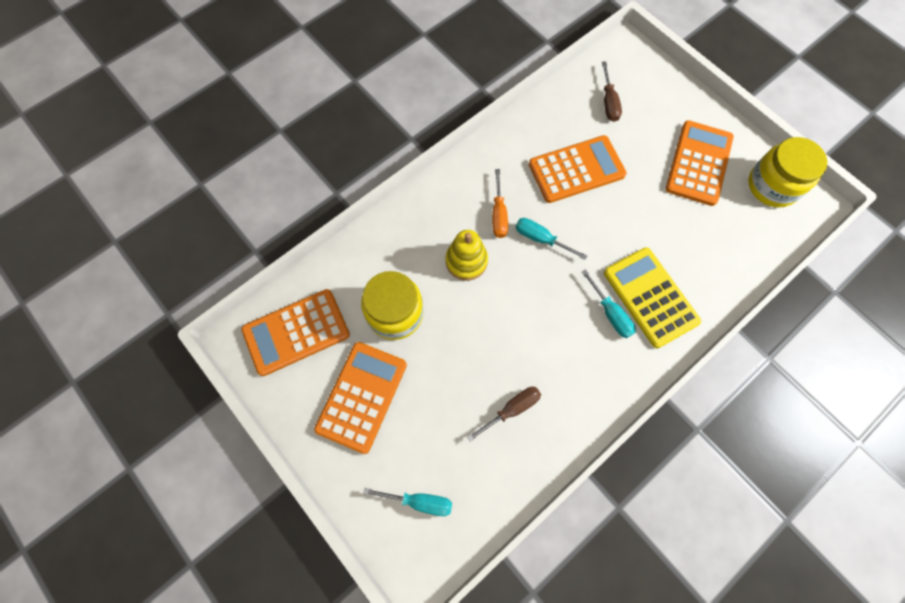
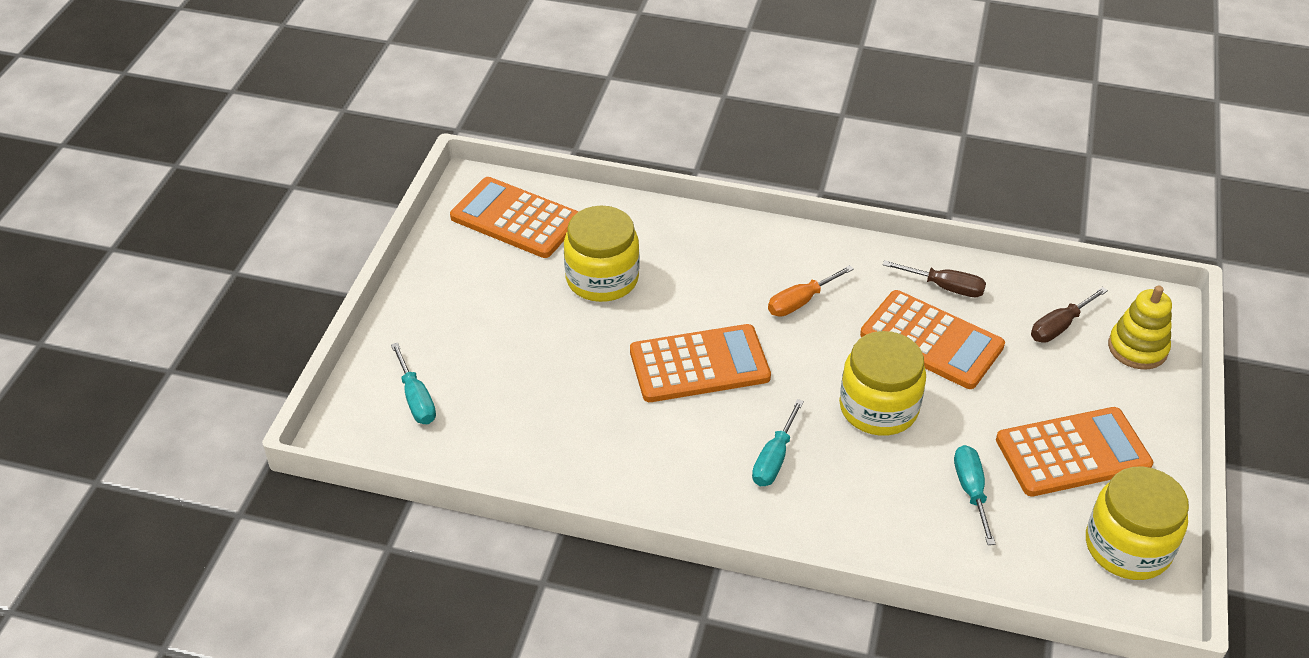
camera: 55 degrees right, 25 degrees down
(362, 397) = (490, 300): orange calculator -> orange calculator (699, 365)
(466, 261) = (716, 303): yellow stacking toy -> yellow stacking toy (1137, 348)
(511, 410) = (577, 425): brown screwdriver -> brown screwdriver (944, 287)
(541, 239) = (807, 352): turquoise screwdriver -> turquoise screwdriver (971, 491)
(608, 232) = (878, 408): none -> yellow jar
(650, 297) = (832, 487): yellow calculator -> none

